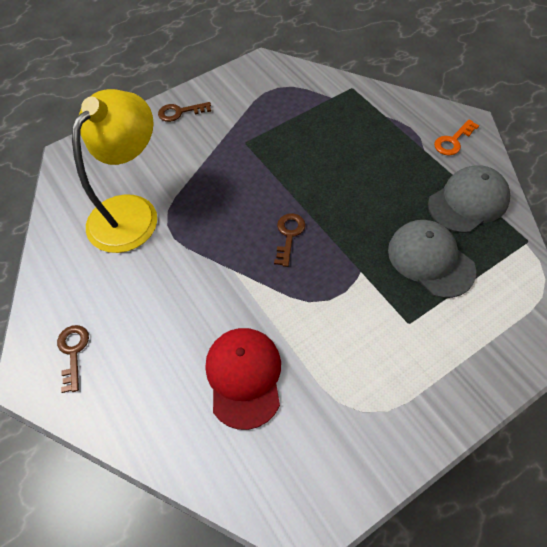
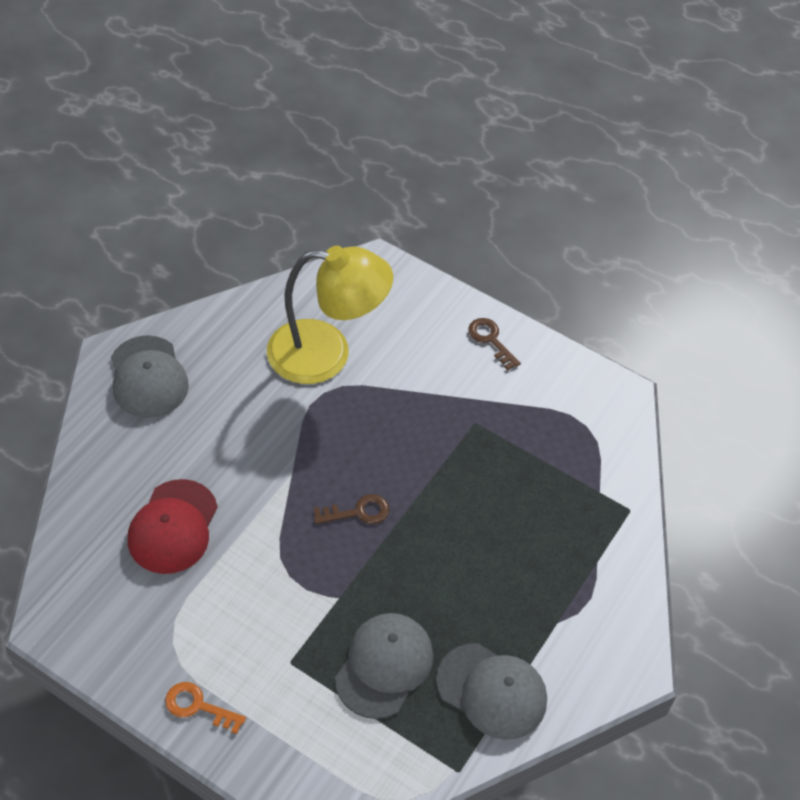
camera: 60 degrees right, 5 degrees down
(73, 352) = (148, 377): brown key -> grey cap
(244, 377) = (173, 527): red cap -> red cap turned 135 degrees clockwise
(453, 141) = (590, 653): orange key -> orange key (198, 706)

